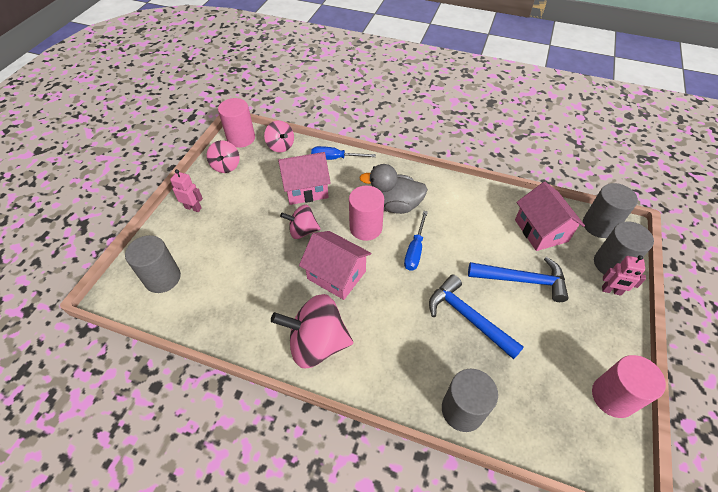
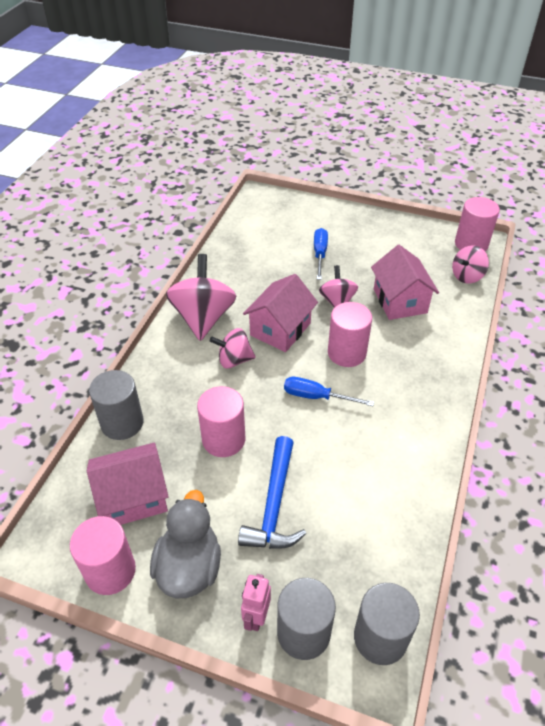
camera: 90 degrees right, 5 degrees down
(162, 278) = (276, 217): grey cylinder -> none
(193, 208) = (359, 223): pink robot -> none
(226, 166) = (422, 238): pink spinning top -> pink spinning top (234, 360)
(335, 158) = (458, 324): blue screwdriver -> blue screwdriver (320, 254)
(394, 205) = (386, 380): grey duck -> grey duck (189, 567)
(468, 317) = (223, 439): blue hammer -> pink cylinder
(541, 230) = (361, 546): pink house -> pink house (133, 497)

